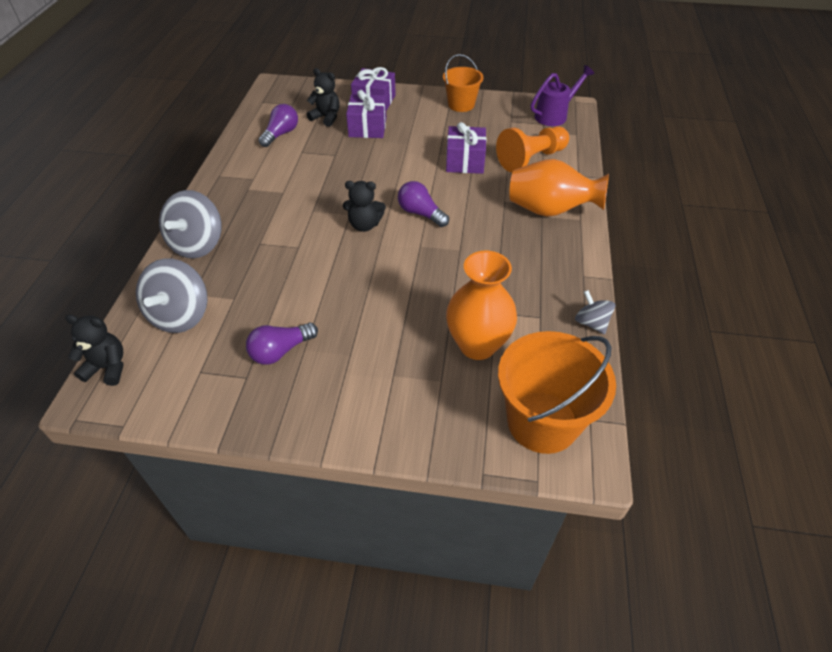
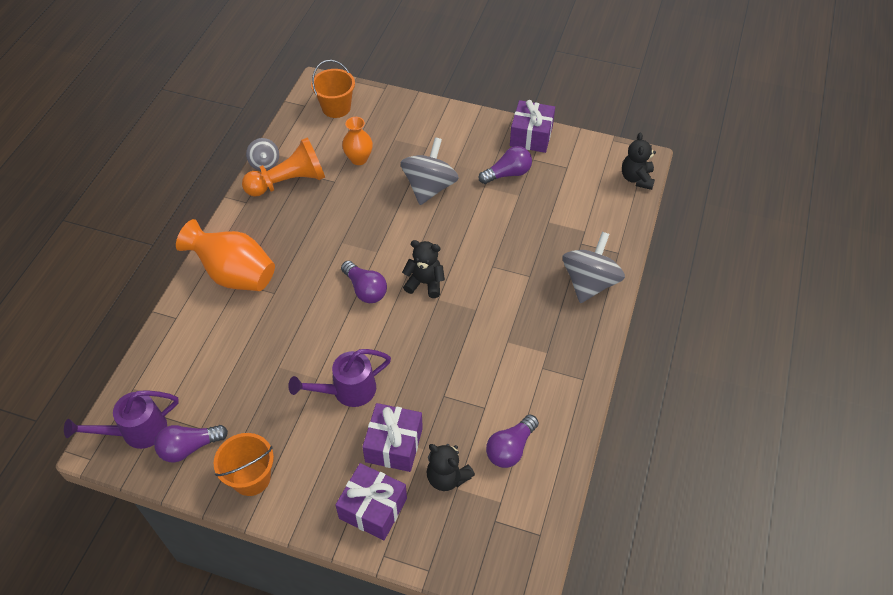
camera: 170 degrees left, 5 degrees up
(108, 368) = (636, 178): black teddy bear -> black teddy bear turned 75 degrees clockwise
(180, 315) = (590, 212): grey spinning top -> grey spinning top (429, 187)
(411, 149) = (348, 390): none -> purple watering can
(465, 161) = (291, 360): purple gift -> purple gift (531, 136)
(477, 345) = (359, 159): orange vase -> orange vase, size x0.59
(512, 112) = (189, 447): none -> purple light bulb
(531, 159) = (213, 351): orange pawn -> orange pawn (288, 182)
(542, 422) = (336, 108): orange bucket -> orange bucket, size x0.61

